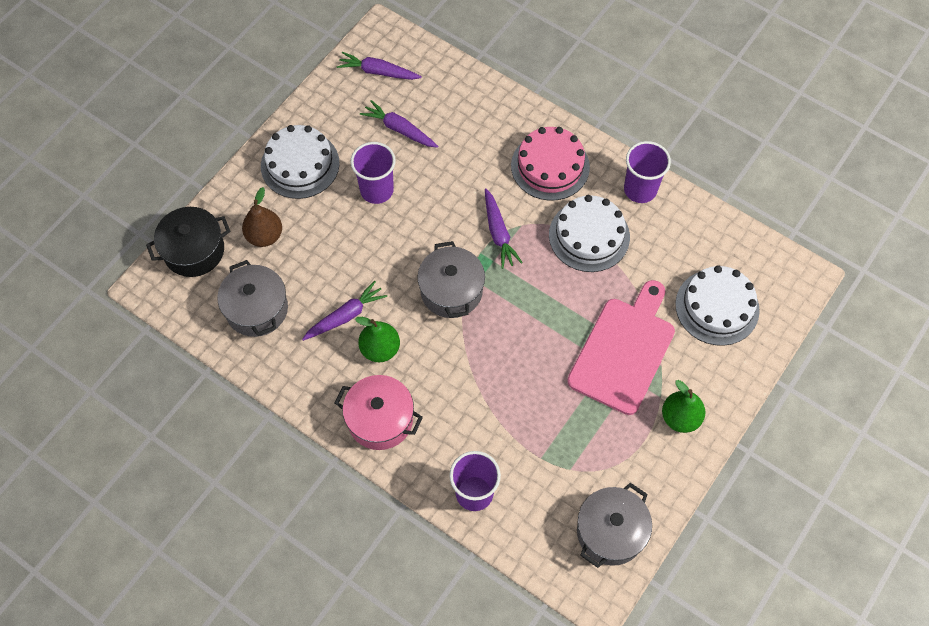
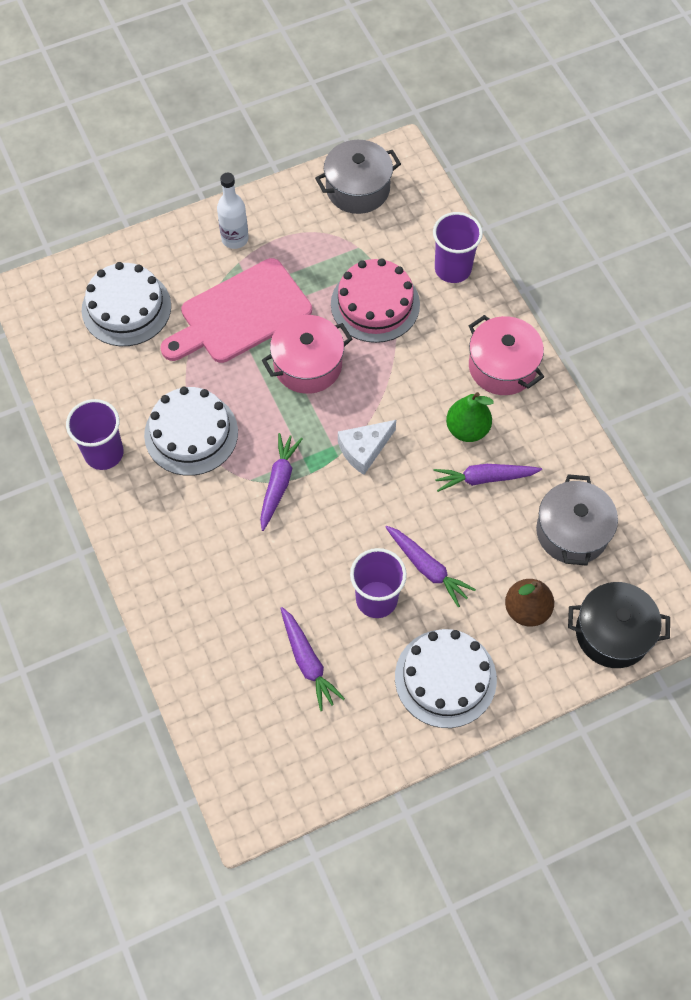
camera: 150 degrees left, 0 degrees up
(378, 72) = (287, 756): purple carrot -> purple carrot (428, 568)
(451, 291) = (364, 449): grey pot -> white cheese
(539, 336) = (308, 365): none -> pink pot
(550, 166) = (175, 527): pink cake -> pink cake (375, 304)
(680, 418) = (235, 239): green pear -> white bottle

